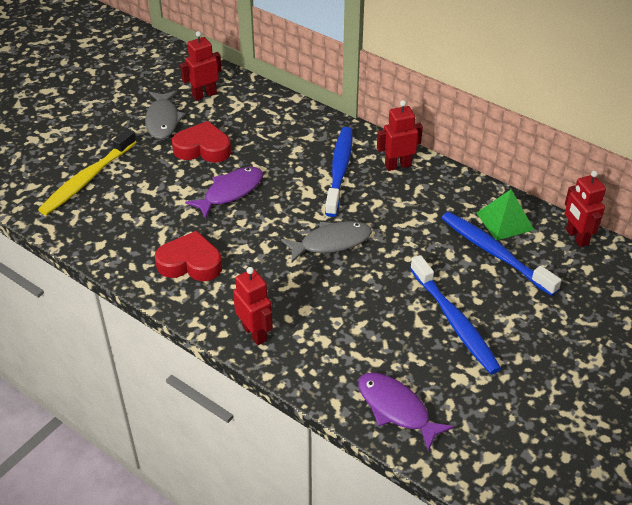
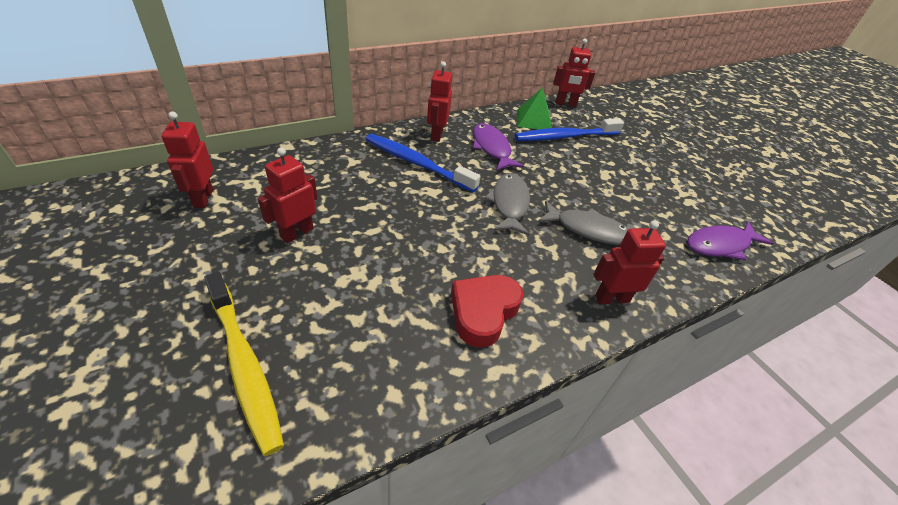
camera: 70 degrees left, 0 degrees up
(163, 120) = (207, 246): grey fish -> grey fish (588, 230)
(203, 148) = (297, 233): red heart -> red robot
(230, 192) = (389, 239): purple fish -> purple fish (491, 148)
(455, 322) = (630, 181): blue toothbrush -> none

